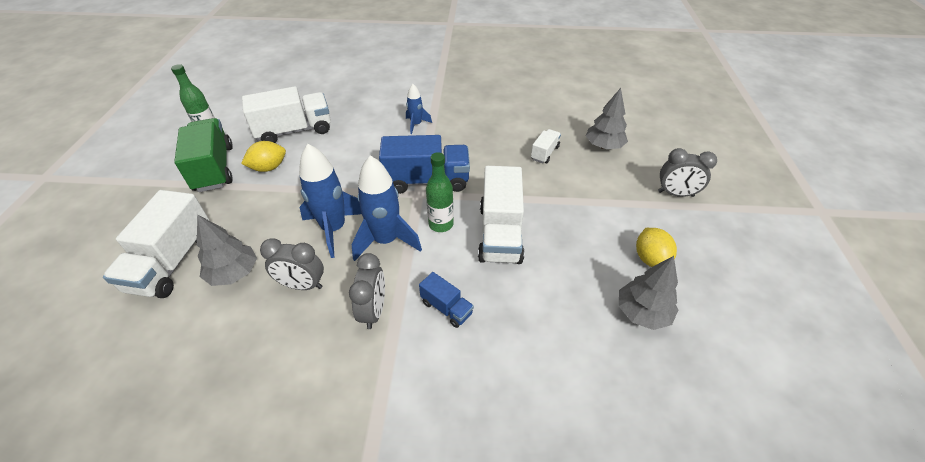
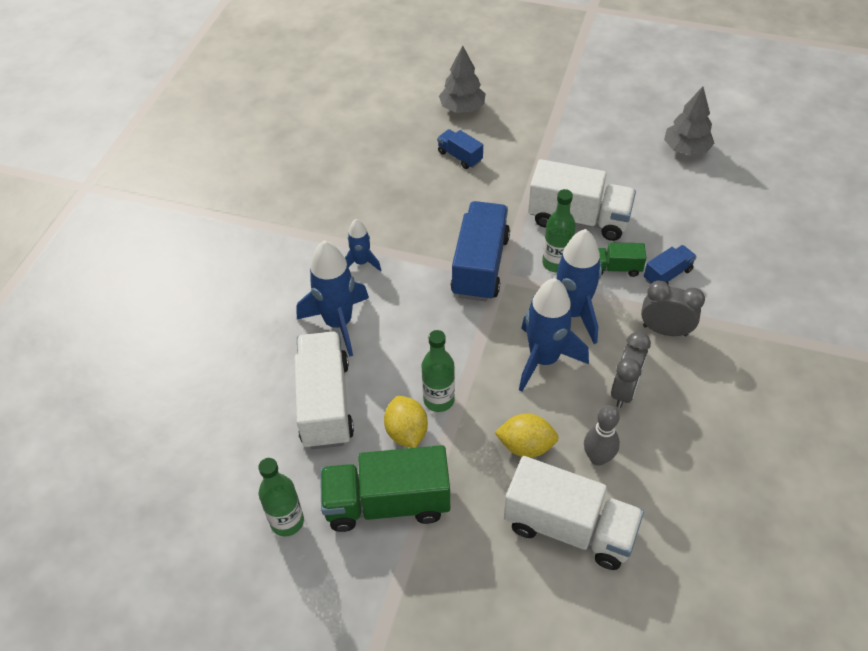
camera: 75 degrees left, 5 degrees up
(234, 273) = (598, 458): grey tree -> grey bowling pin
(295, 178) = (439, 400): none -> green bottle
(360, 124) = (338, 323): none -> blue rocket
(445, 265) = (615, 268): none -> green truck
(544, 153) = (460, 156): white truck -> blue truck
(650, 259) = (629, 126): yellow lemon -> yellow lemon (526, 446)
(675, 194) = (550, 83): grey clock -> none

